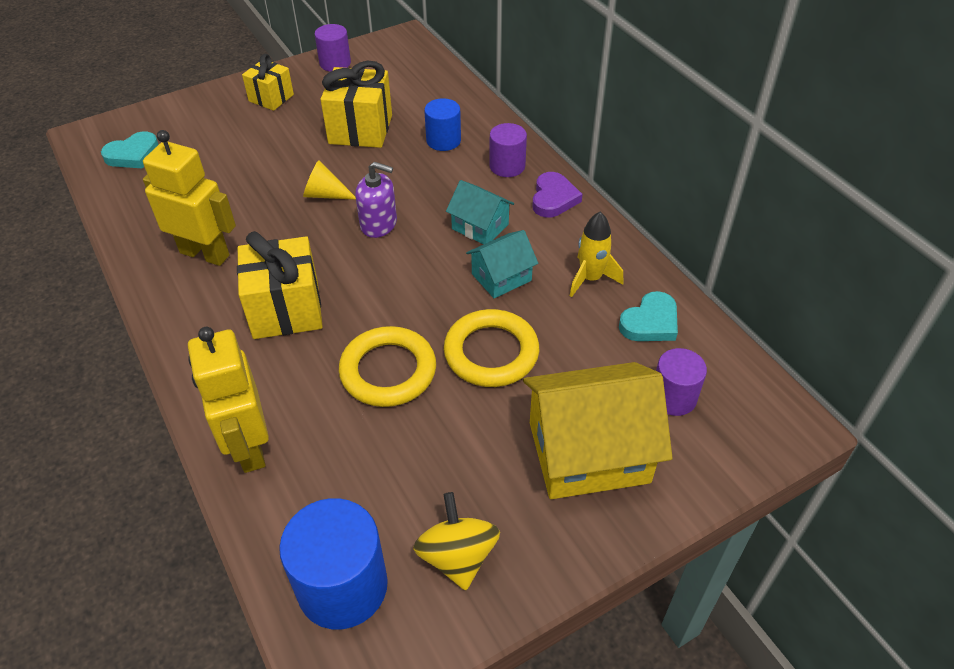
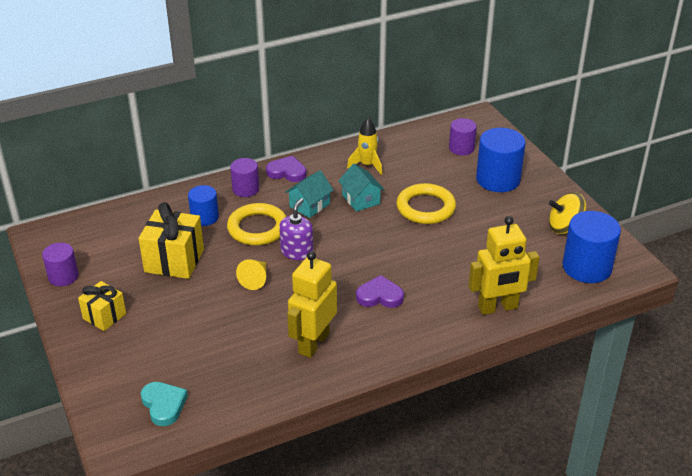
camera: 85 degrees left, 10 degrees down
(286, 309) = (379, 296): yellow gift -> purple heart
(388, 371) = (438, 249): yellow ring -> yellow ring (257, 228)
(588, 452) = (498, 179): yellow house -> blue cylinder
(650, 322) = (406, 148): turquoise heart -> none

